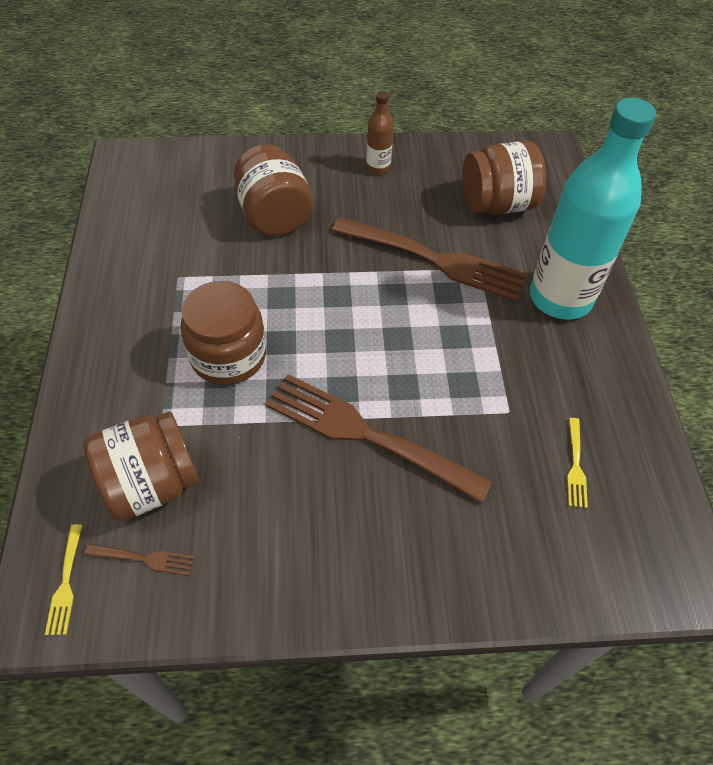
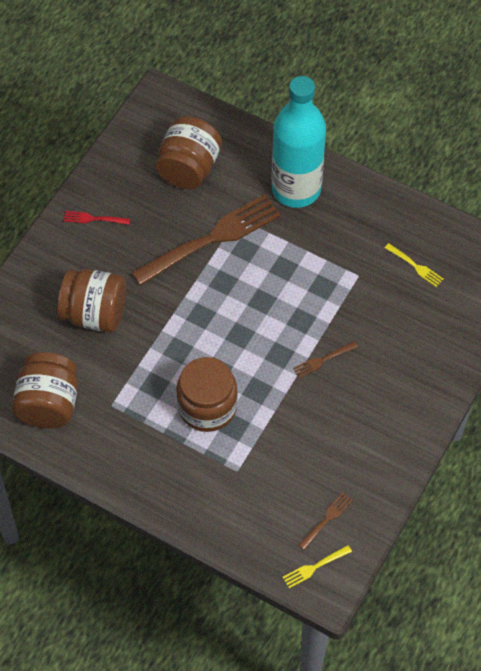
camera: 55 degrees left, 5 degrees up
(65, 582) = (315, 567): yellow fork -> yellow fork turned 120 degrees clockwise
(151, 484) = (278, 495): brown jar -> brown jar (49, 404)
(369, 435) = (323, 359): brown fork -> brown fork, size x0.41
(378, 167) = (94, 219): brown bottle -> red fork

